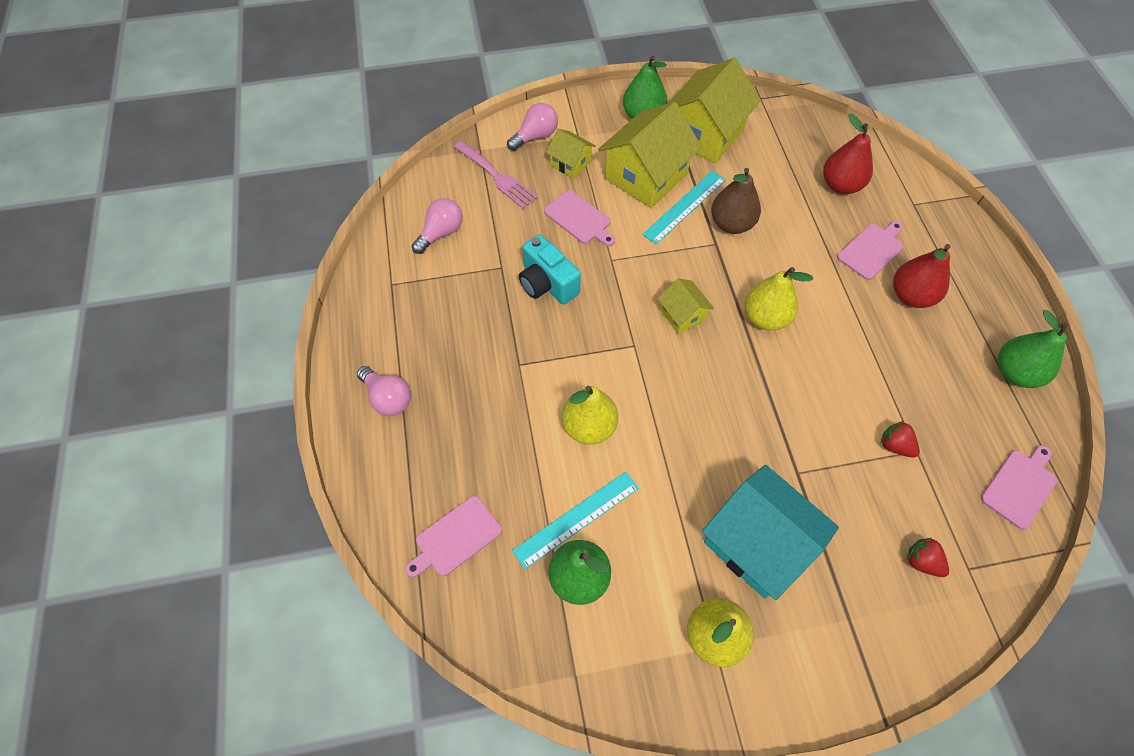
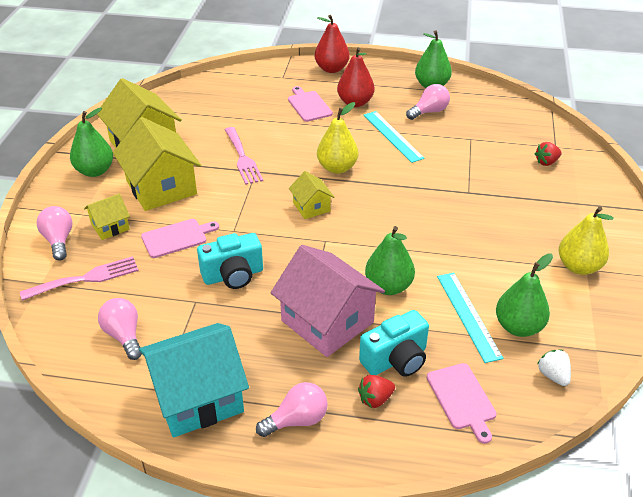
camera: 70 degrees left, 20 degrees down
(487, 462) = (396, 360): none -> turquoise camera
(516, 385) = (327, 321): none -> pink house
(517, 628) = (553, 375): none -> white strawberry
(589, 426) = (388, 286): yellow pear -> green pear
(682, 315) = (311, 207): yellow house -> yellow house turned 75 degrees clockwise
(684, 206) = (208, 176): turquoise ruler -> turquoise ruler (392, 136)
(731, 224) = (242, 158): brown pear -> pink fork
(757, 543) = (515, 226): turquoise house -> turquoise house (197, 397)
(840, 185) = (244, 100): red pear -> red pear (331, 69)
(895, 445) = (463, 146): red strawberry -> red strawberry (375, 399)
(947, 385) = (429, 112): none -> pink light bulb
(1020, 486) = (508, 110): pink cutting board -> none

